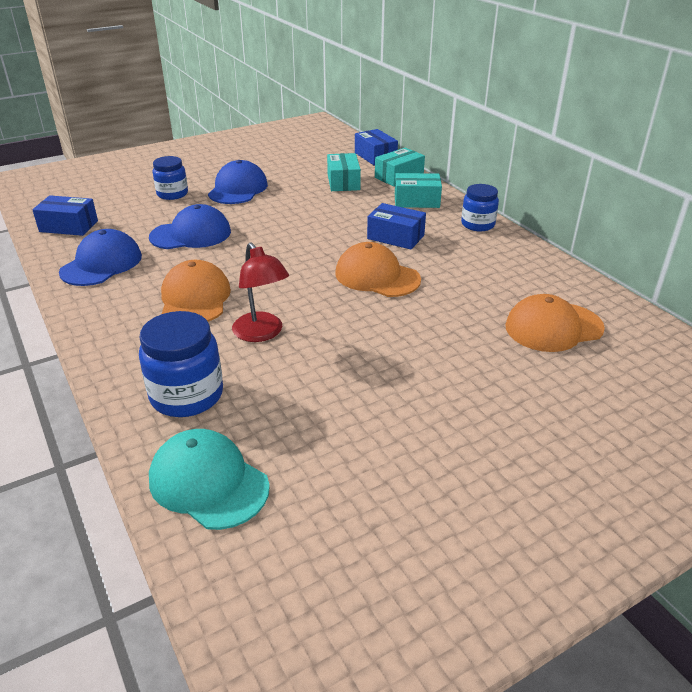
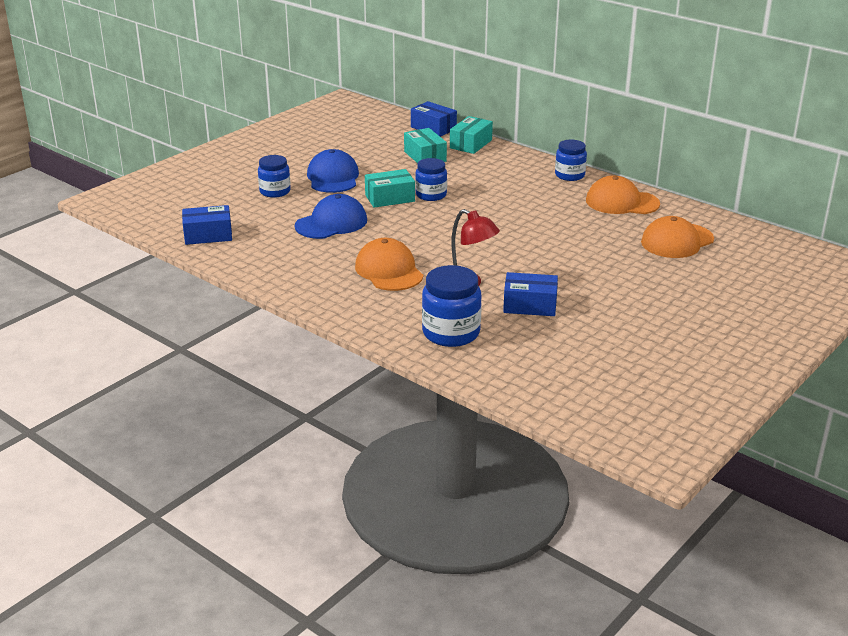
camera: 20 degrees left, 5 degrees down
(101, 264) = (278, 260): blue cap -> none
(208, 482) = (517, 375): turquoise cap -> none
(314, 222) = (431, 195): none -> blue jar
(377, 276) = (521, 229): orange cap -> orange cap (622, 202)
(395, 237) = (510, 196): blue box -> blue box (530, 305)
(416, 201) = (504, 163): turquoise box -> turquoise box (390, 198)

